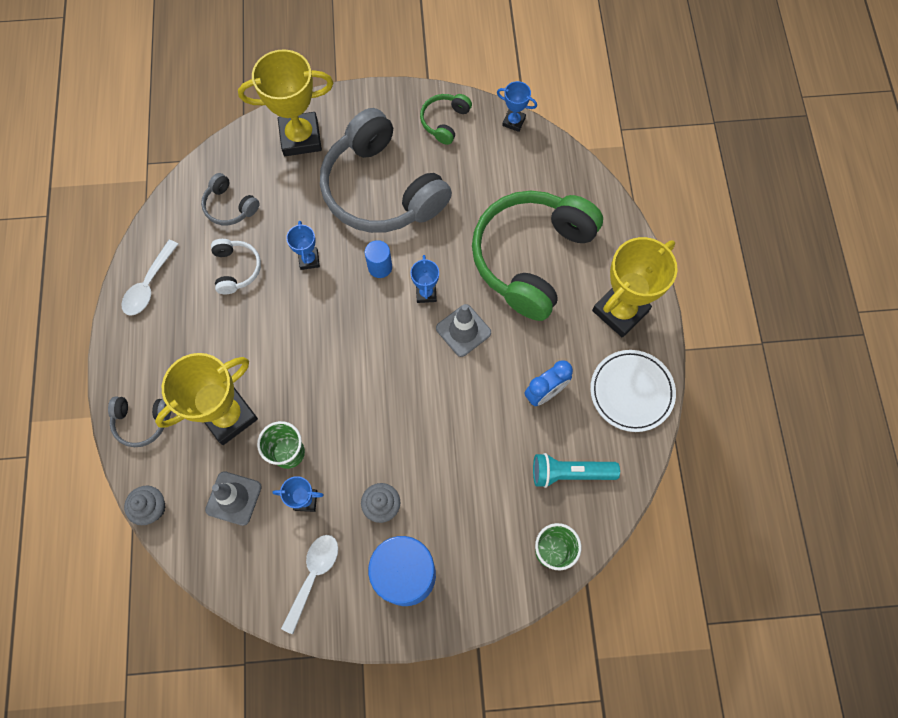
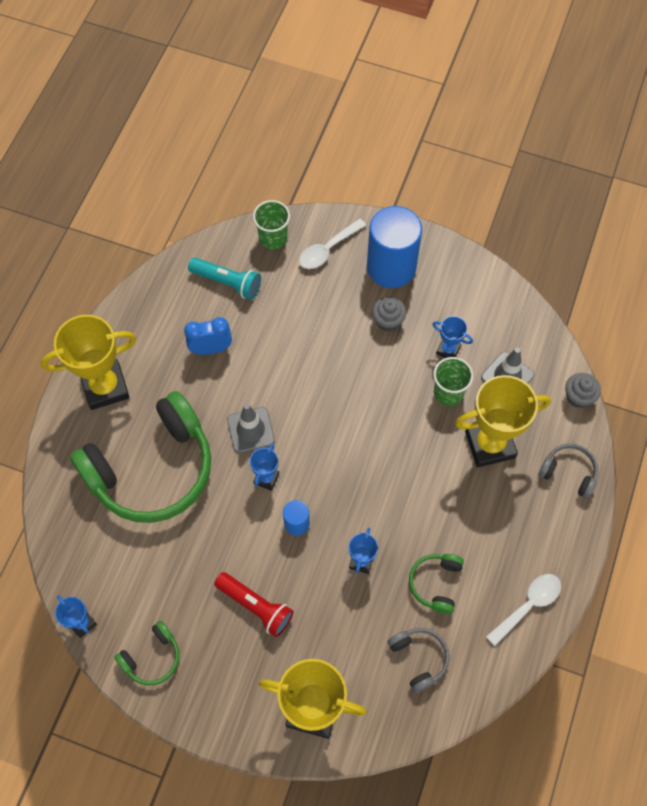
camera: 155 degrees left, 5 degrees down
(236, 269) = (436, 584): white headphones -> green headphones
(313, 576) = (463, 295): white spoon -> white spoon (327, 249)
(382, 189) = (255, 606): grey headphones -> red flashlight
(631, 392) = (140, 319): white plate -> none

